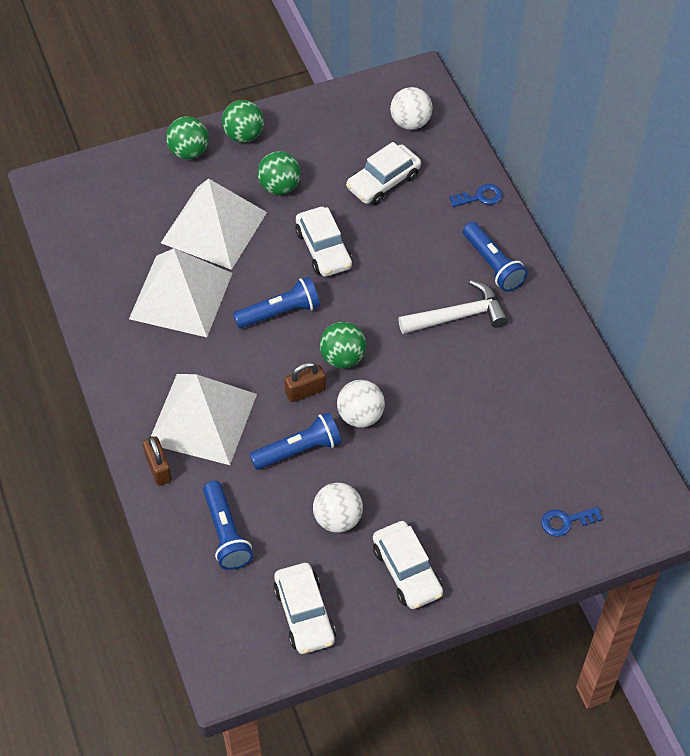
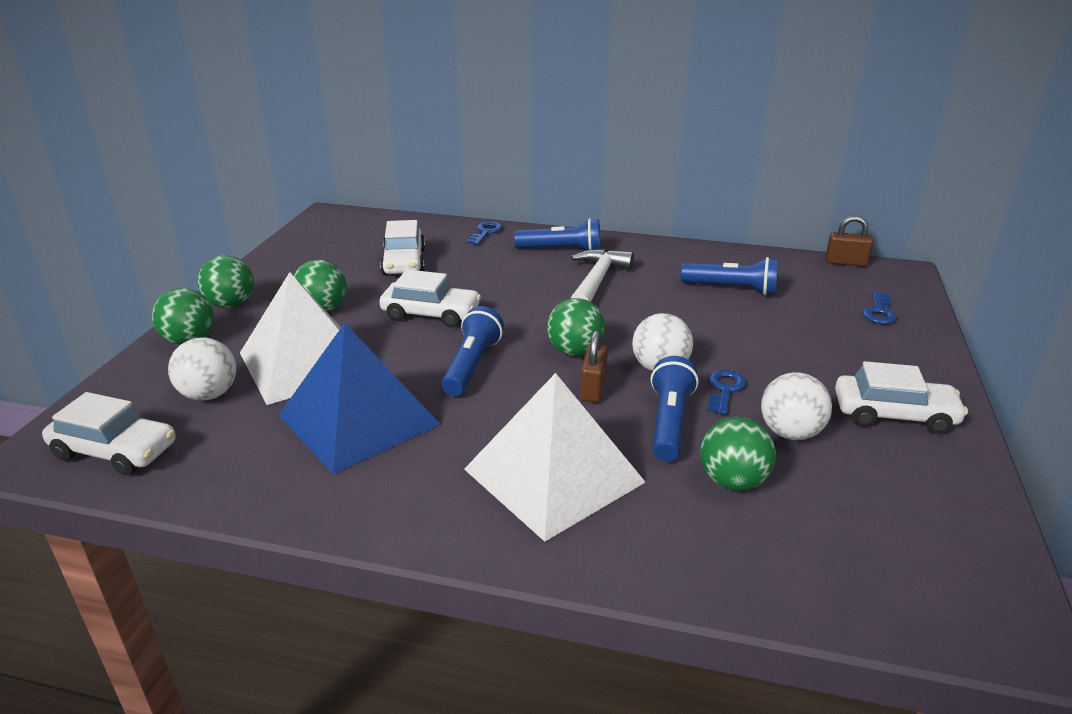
camera: 55 degrees left, 25 degrees down
(158, 468) = (595, 548): brown padlock -> brown padlock (845, 262)
(181, 296) = (359, 419): white pyramid -> blue pyramid
(226, 533) = (753, 529): blue flashlight -> blue flashlight (731, 288)
(262, 507) = (732, 481): none -> green ball
(304, 614) = (925, 512): white car -> white car (115, 451)
(362, 464) = (725, 389): none -> blue key
(410, 122) = (365, 232): white ball -> white ball (209, 394)

